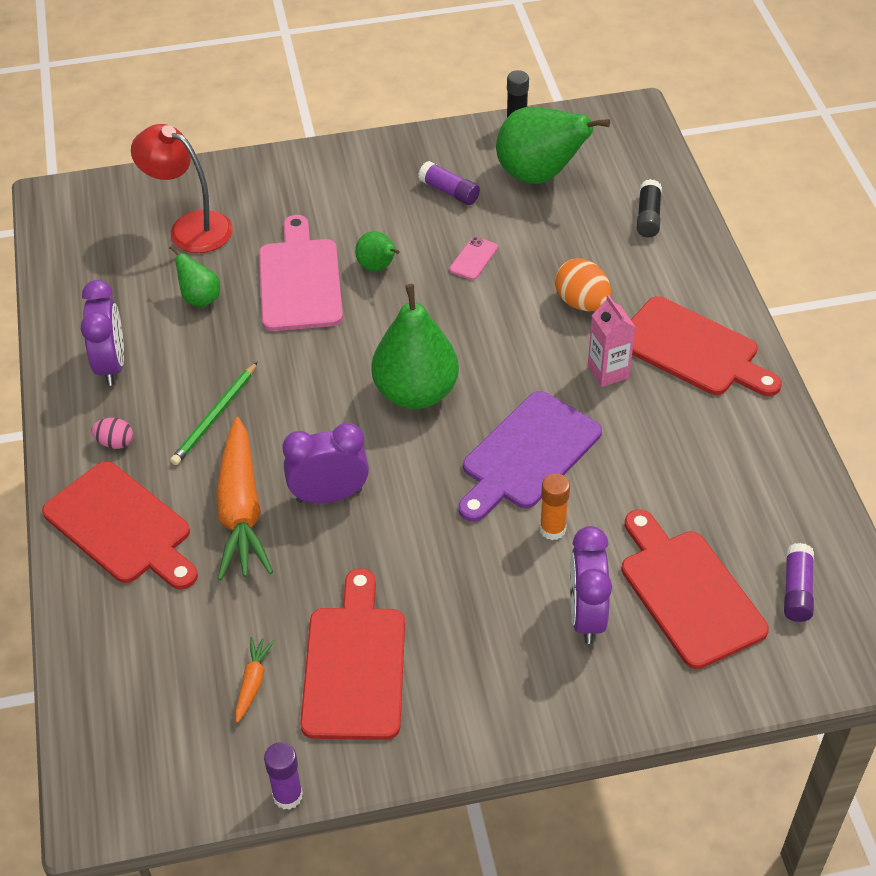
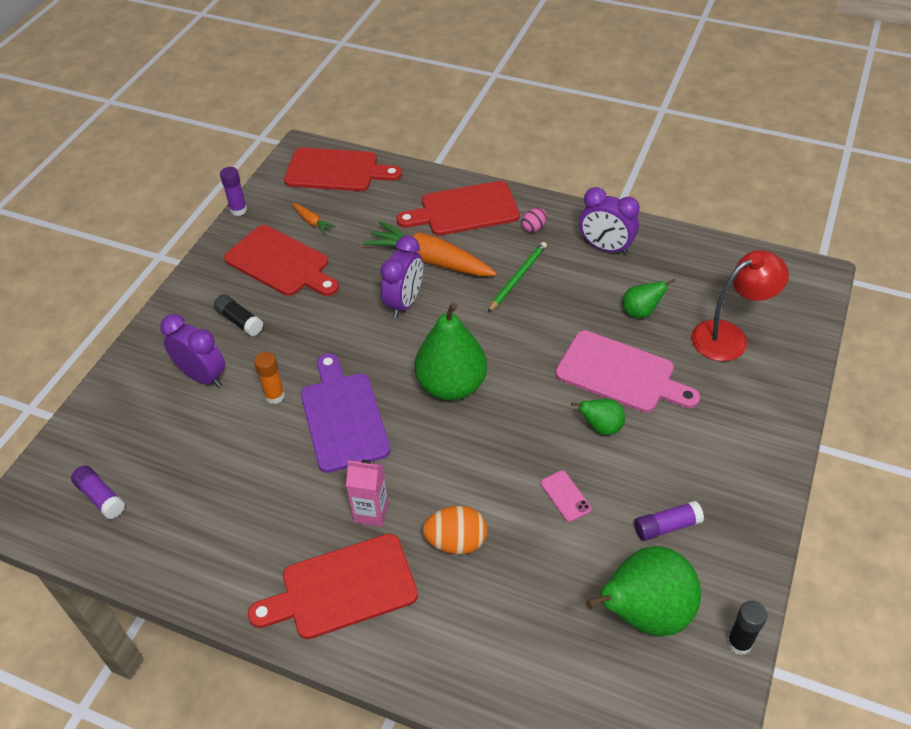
camera: 125 degrees right, 0 degrees up
(215, 416) = (518, 278): green pencil -> green pencil turned 60 degrees clockwise
(648, 217) = (523, 670): black glue stick -> black glue stick (239, 321)
(688, 593) = (162, 437): red cutting board -> red cutting board (336, 171)

